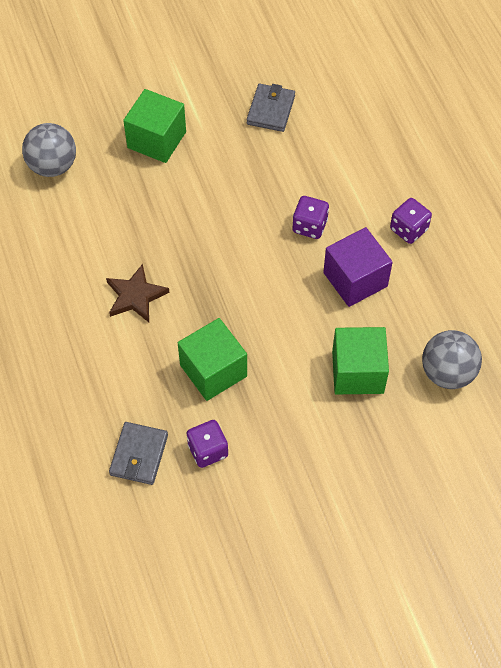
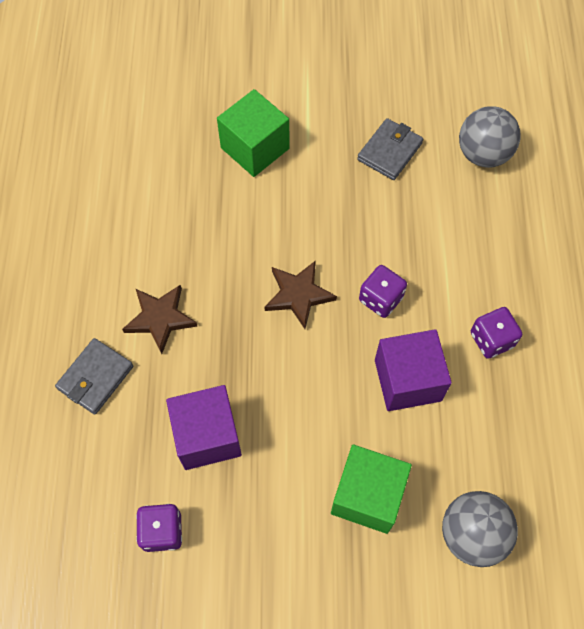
camera: 20 degrees right, 5 degrees up
(53, 166) = (136, 144): grey ball -> grey ball (483, 154)
(139, 455) = (86, 509): grey wallet -> grey wallet (95, 377)
(213, 370) = (207, 436): green cube -> purple cube
(242, 243) = (298, 295): none -> brown star

